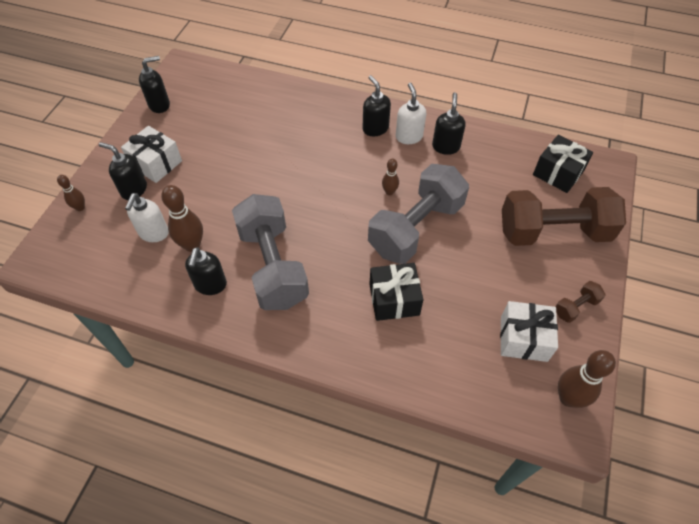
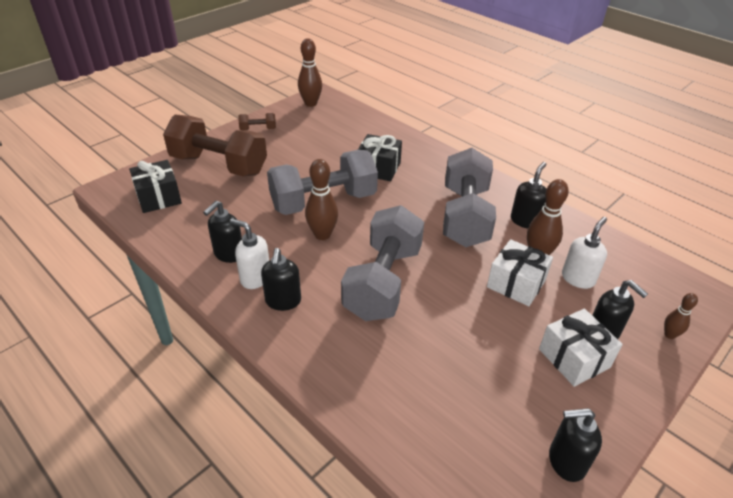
camera: 155 degrees left, 15 degrees down
(314, 169) = (383, 282): none -> grey dumbbell
(389, 192) = (322, 235): brown bowling pin -> brown bowling pin, size x1.77
(409, 136) = (255, 278): white soap dispenser -> white soap dispenser turned 105 degrees clockwise
(523, 338) = (308, 128): white gift -> white gift (516, 284)

